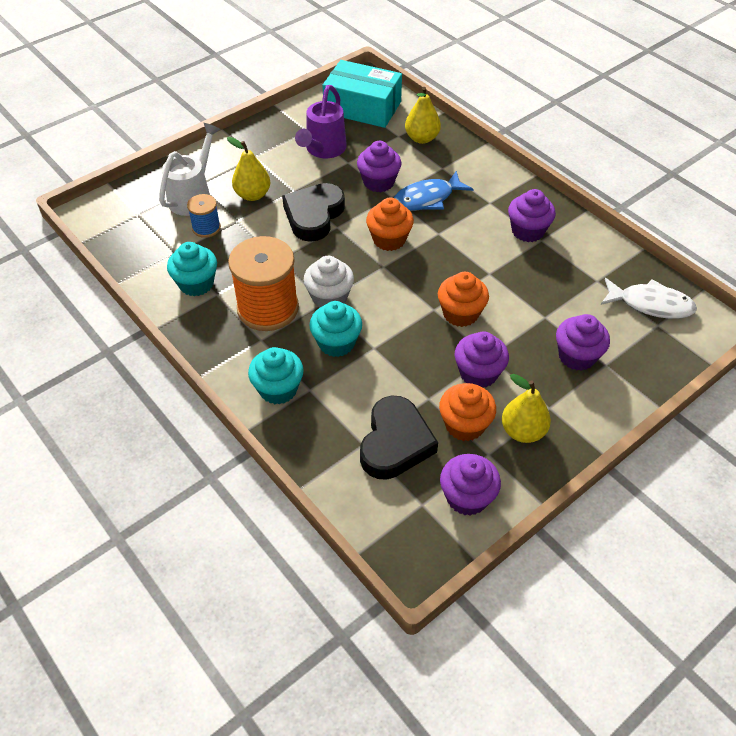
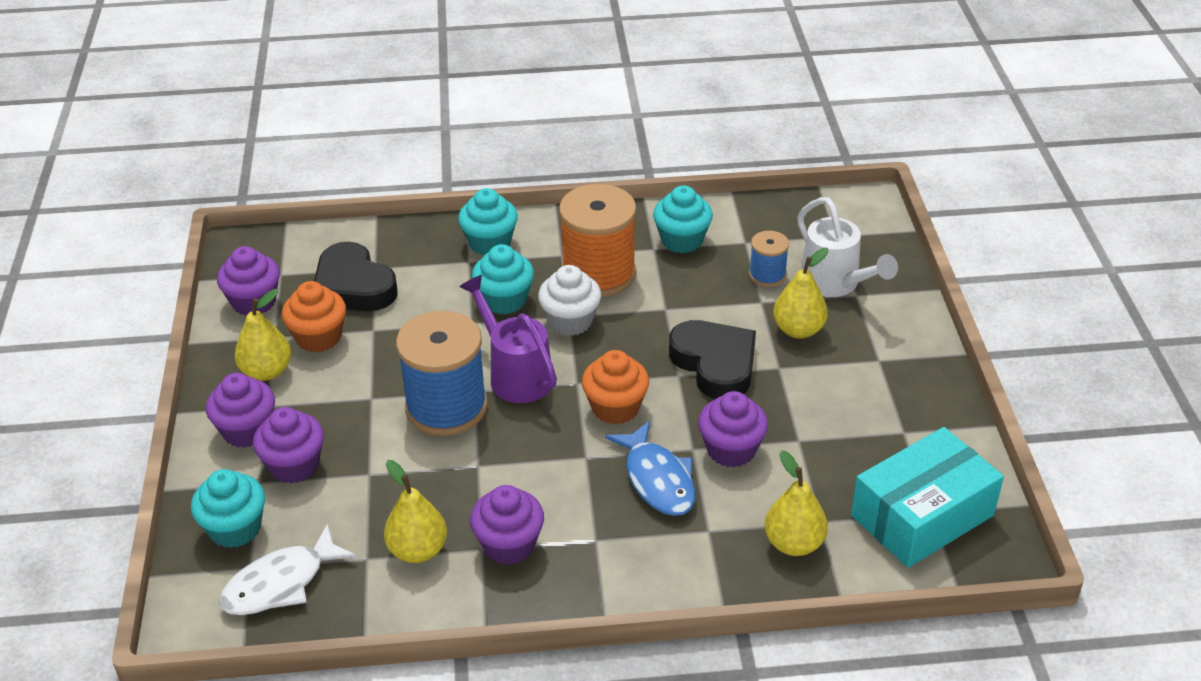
camera: 125 degrees right, 10 degrees down
(323, 149) = (845, 428): purple watering can -> purple watering can (515, 374)
(427, 199) = (658, 480): blue fish -> blue fish turned 150 degrees clockwise
(460, 313) = (446, 407): orange cupcake -> blue spool
(478, 373) = (360, 378): purple cupcake -> purple cupcake (247, 430)
(569, 263) = (418, 550): none -> yellow pear
(645, 350) = (235, 528): none -> turquoise cupcake

